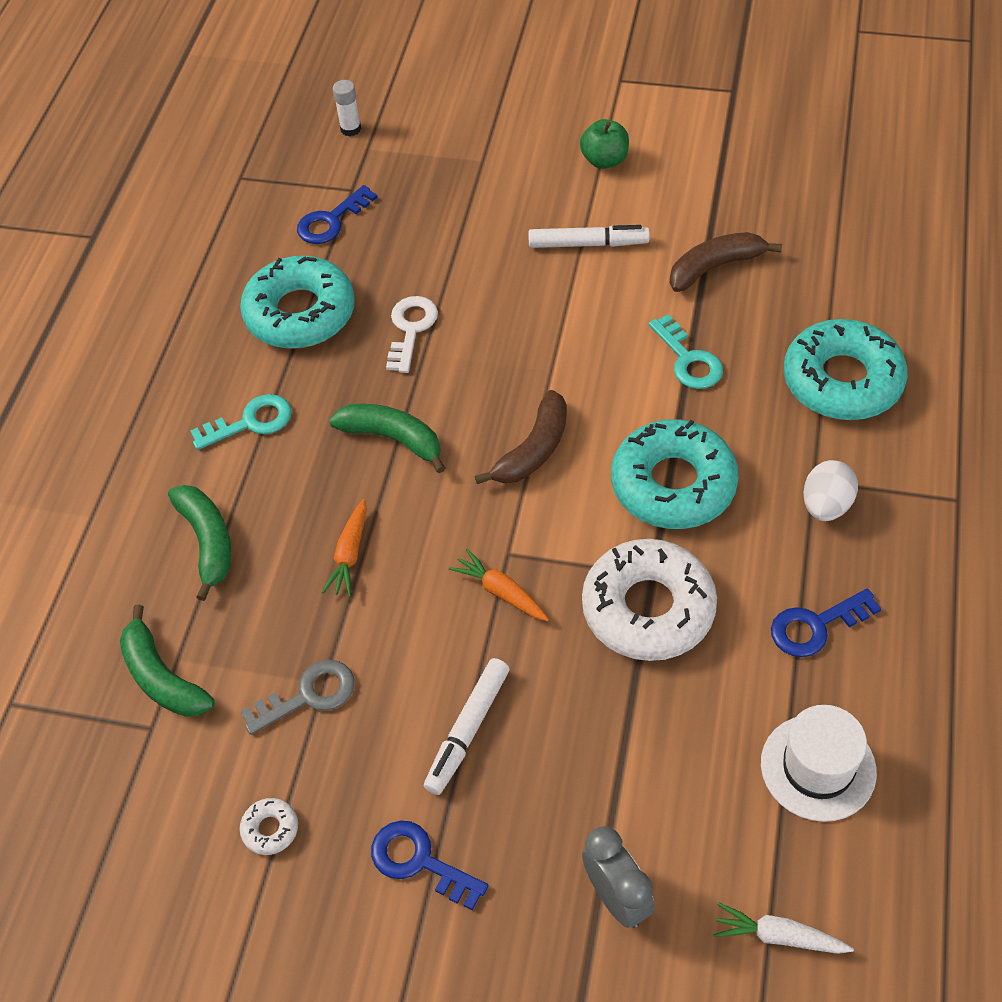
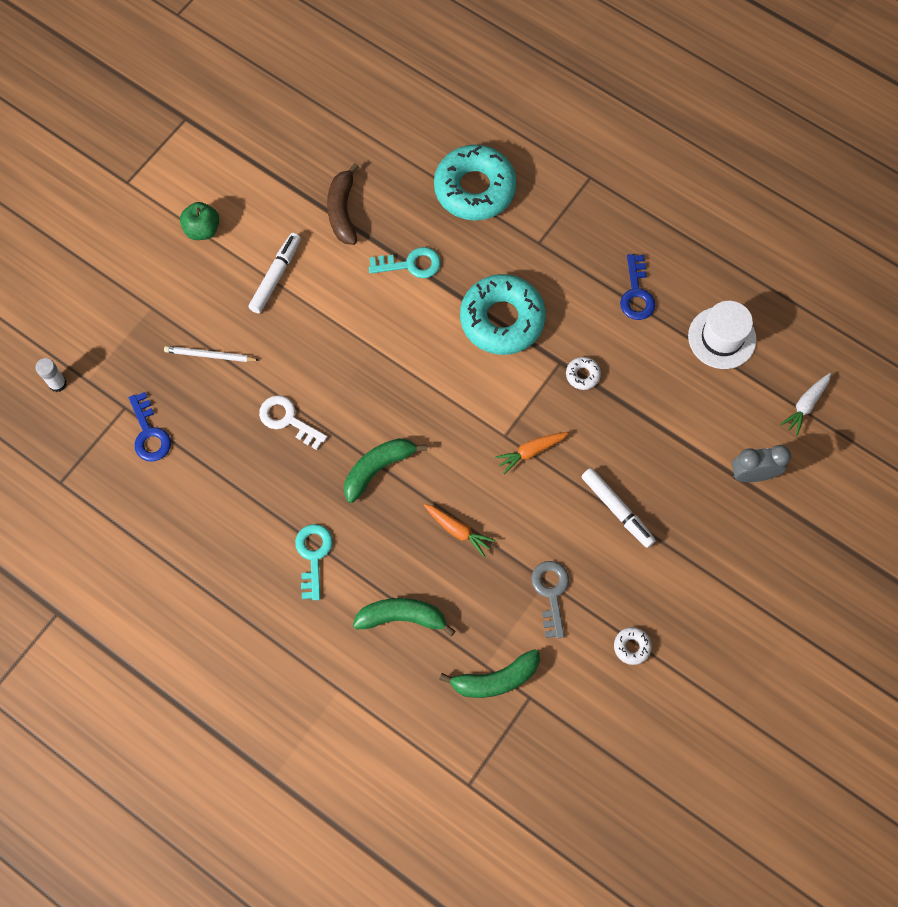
camera: 70 degrees left, 15 degrees up
(300, 313) = (230, 487): turquoise donut -> none
(419, 861) = (688, 570): blue key -> none
(453, 230) = (210, 355): none -> white pencil
(533, 450) = (433, 387): brown banana -> none
(648, 608) = (582, 375): white donut -> white donut, size x0.40
(826, 505) = (560, 246): white egg -> none

